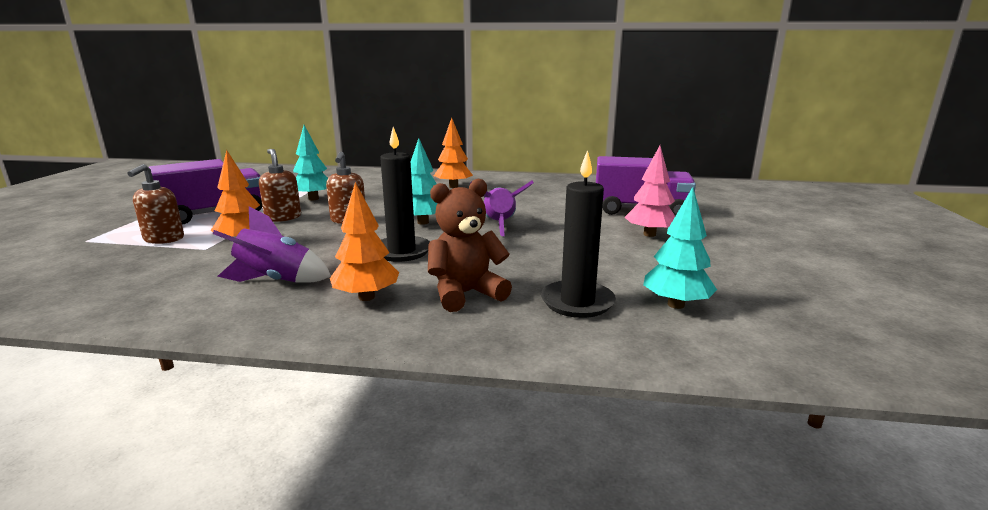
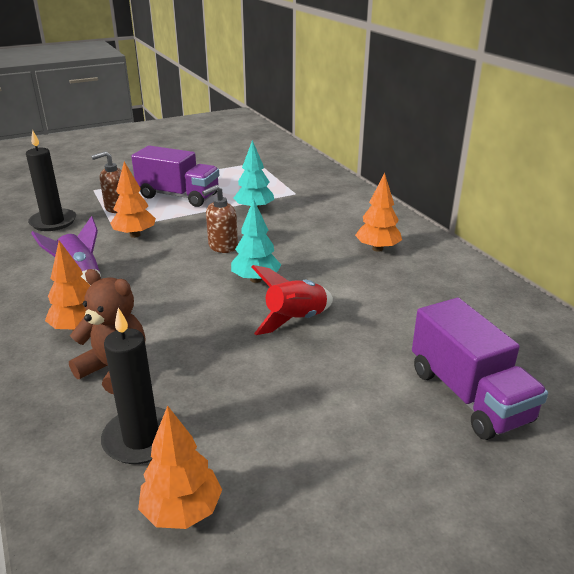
camera: 55 degrees right, 10 degrees up
(283, 217) = (199, 221): brown soap dispenser -> none
(401, 251) = (178, 301): black candle -> black candle (53, 222)
(499, 225) = (295, 320): purple rocket -> red rocket
(649, 234) = (383, 430): pink tree -> none
(675, 304) = (182, 510): turquoise tree -> orange tree

